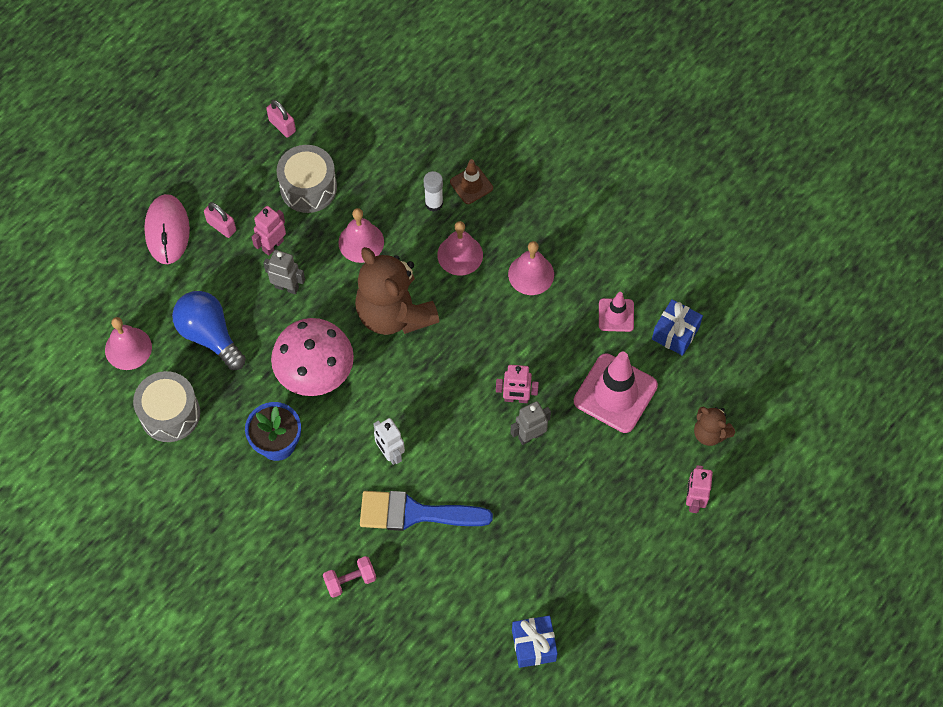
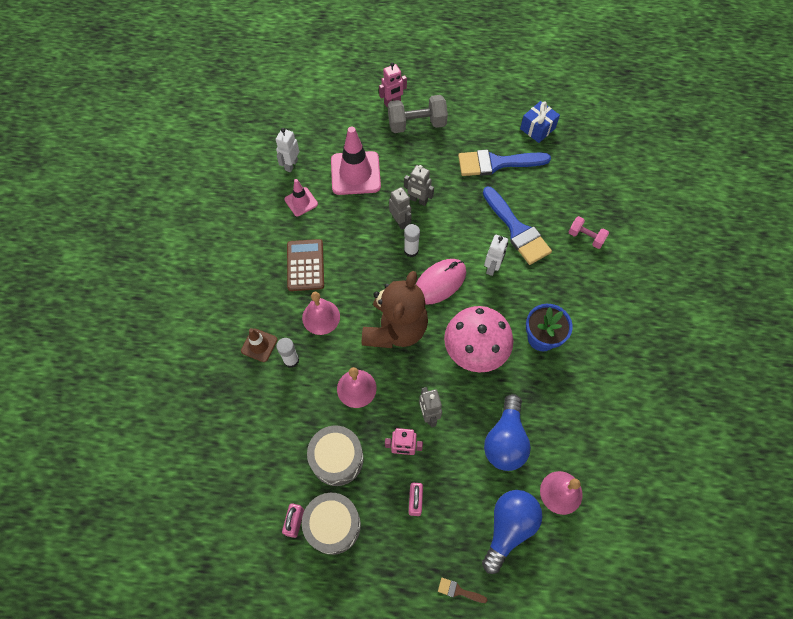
camera: 125 degrees left, 0 degrees up
(126, 212) = (458, 591): none -> brown brush
(138, 284) = (508, 527): none -> blue light bulb
(167, 231) = (449, 542): pink mouse -> pink mouse (440, 282)
(170, 414) = (581, 422): grey drum -> grey drum (333, 525)
(472, 386) = (411, 251): none -> white glue stick
(516, 398) = (400, 222): pink robot -> grey robot
(518, 557) = (496, 163): none -> blue brush
(531, 274) = (305, 265): pink bell -> brown calculator
(640, 507) = (417, 124): none -> grey dumbbell
(675, 333) = (291, 165): blue gift -> white robot
(710, 433) = (345, 116): brown teddy bear -> none

